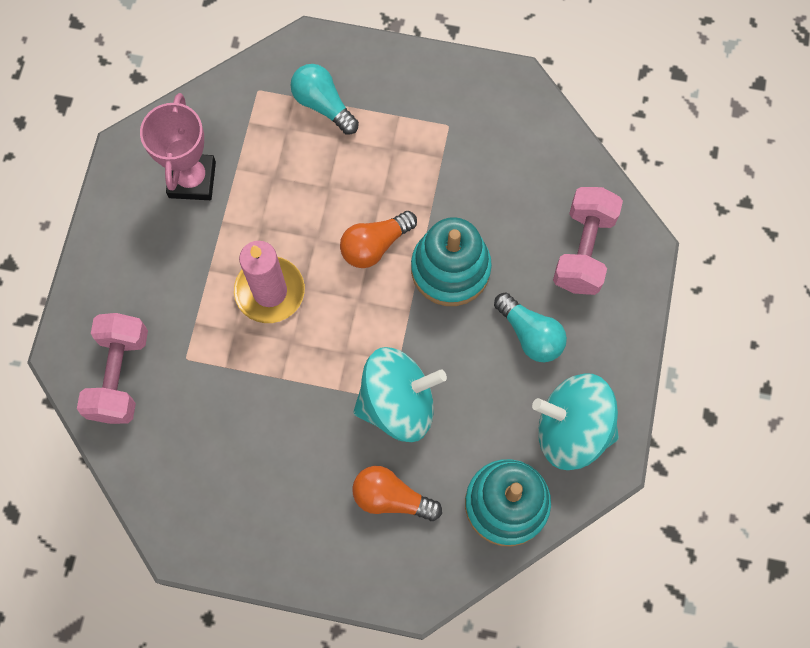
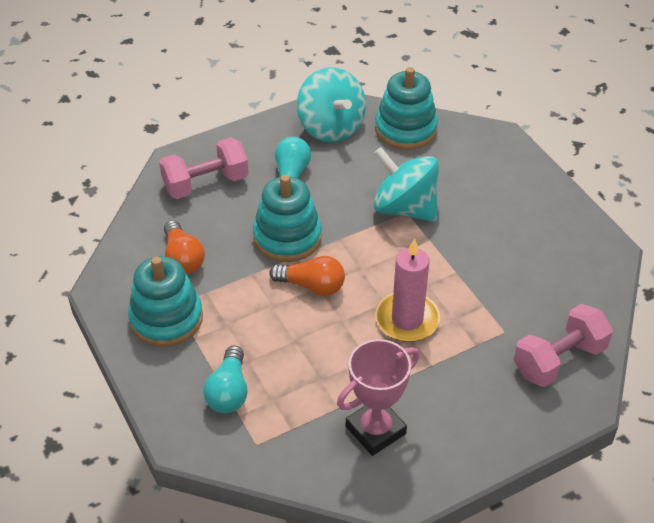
camera: 130 degrees left, 25 degrees down
(391, 498) = (462, 176): orange light bulb -> orange light bulb (183, 258)
(439, 109) = (166, 319): none -> turquoise stacking toy

